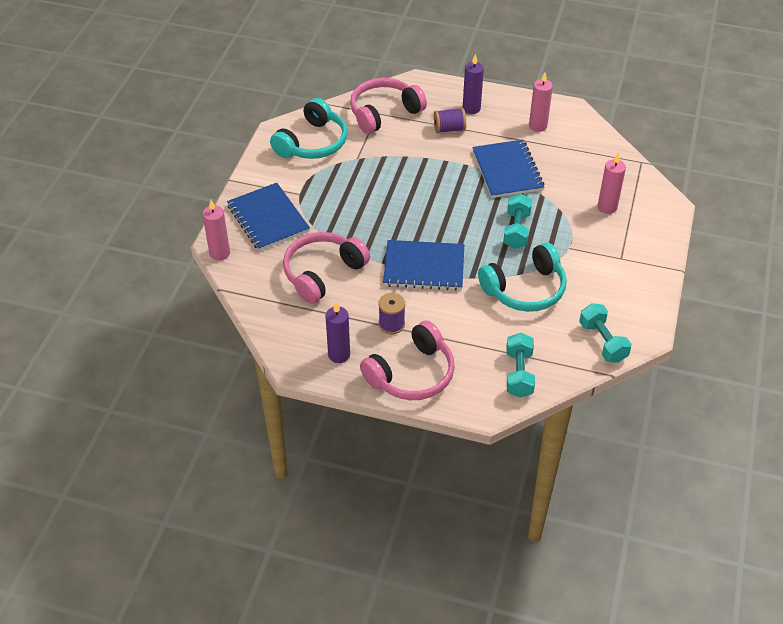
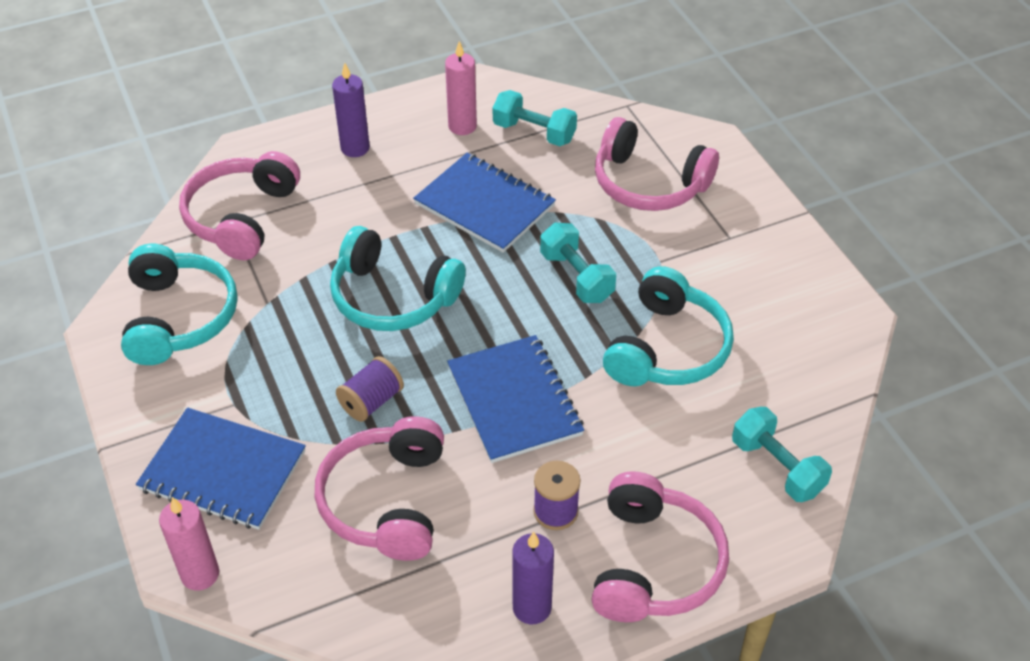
camera: 40 degrees left, 0 degrees up
(416, 188) = (392, 297): none -> turquoise headphones
(424, 267) = (514, 400): blue notebook -> blue notebook turned 75 degrees counterclockwise
(449, 129) = (354, 191): purple spool -> purple spool (371, 401)
(602, 342) = (822, 357): turquoise dumbbell -> turquoise dumbbell (534, 132)
(607, 207) = (649, 183): pink candle -> pink headphones

